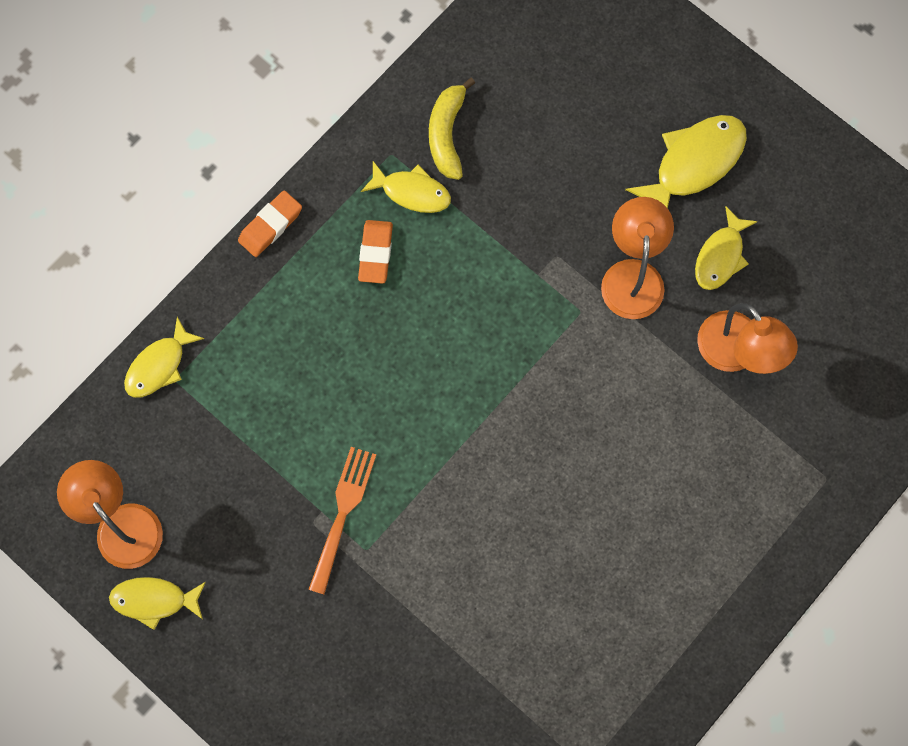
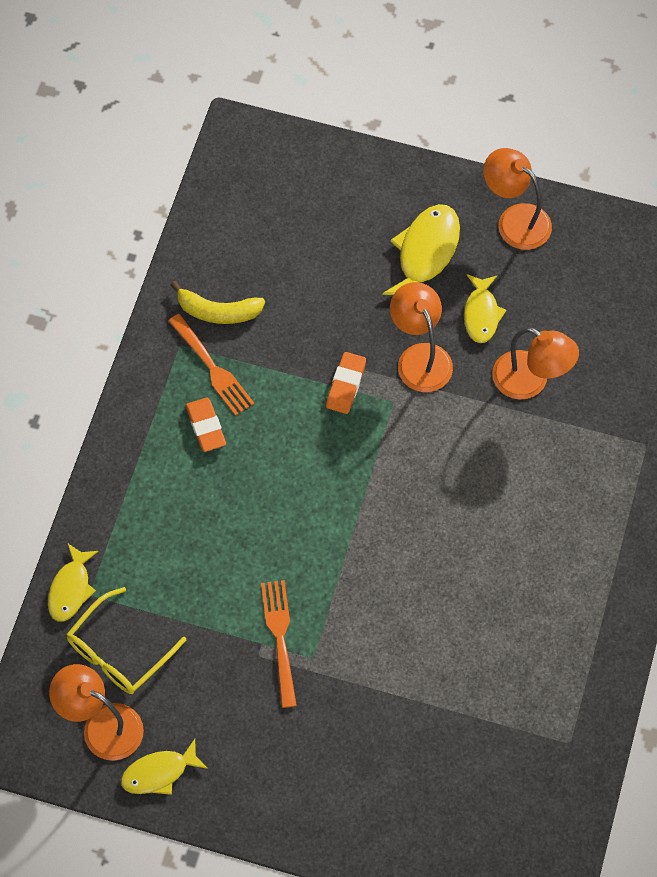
camera: 25 degrees left, 10 degrees down
(175, 454) = (119, 652): none -> yellow glasses
(270, 226) = (108, 441): orange eraser -> orange eraser (345, 385)
(412, 192) = (211, 367): yellow fish -> orange fork
(447, 134) = (218, 311): yellow banana -> yellow banana turned 60 degrees counterclockwise
(807, 167) = (515, 220): none -> orange lamp

